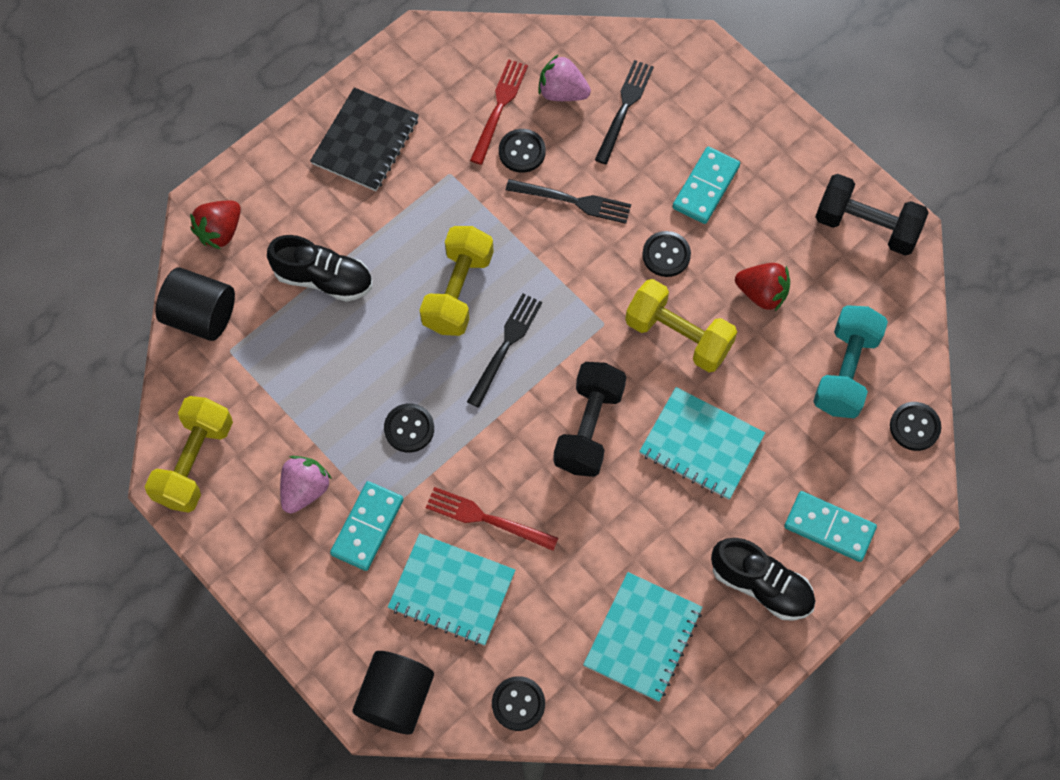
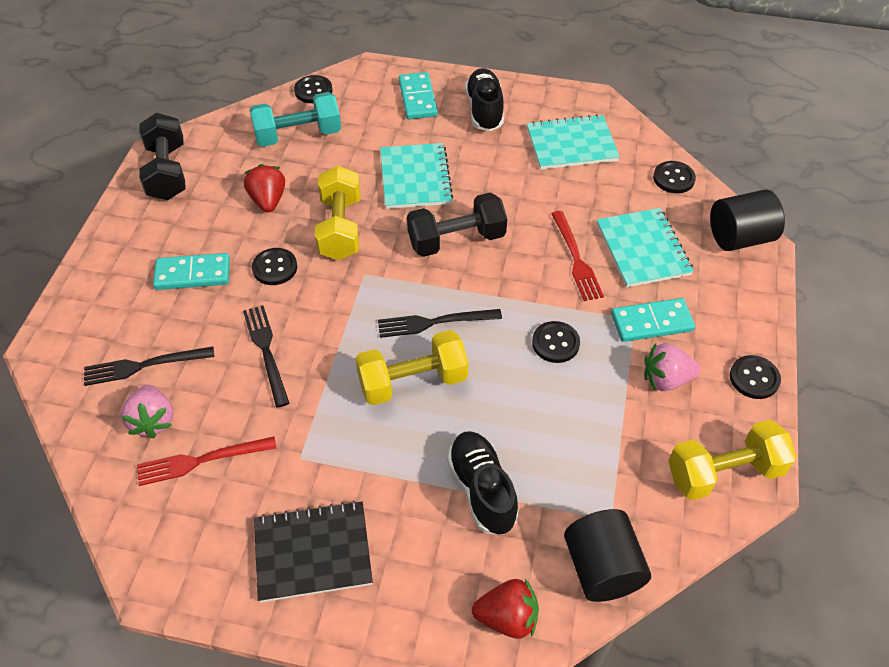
camera: 125 degrees left, 15 degrees down
(522, 152) = (239, 415): black button -> black button (754, 378)

